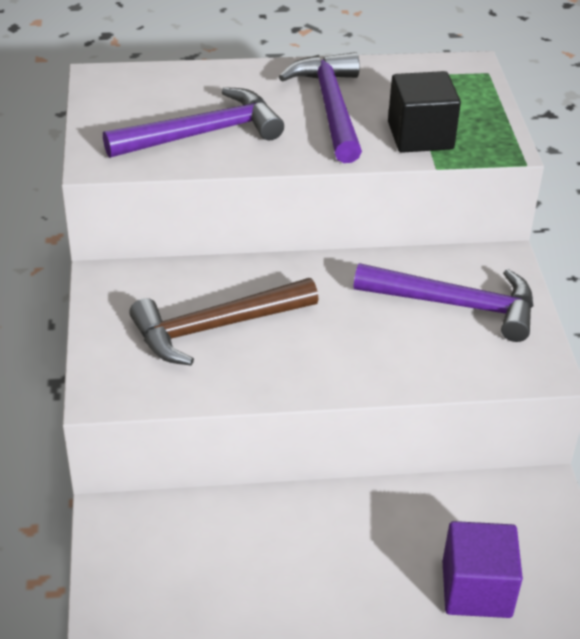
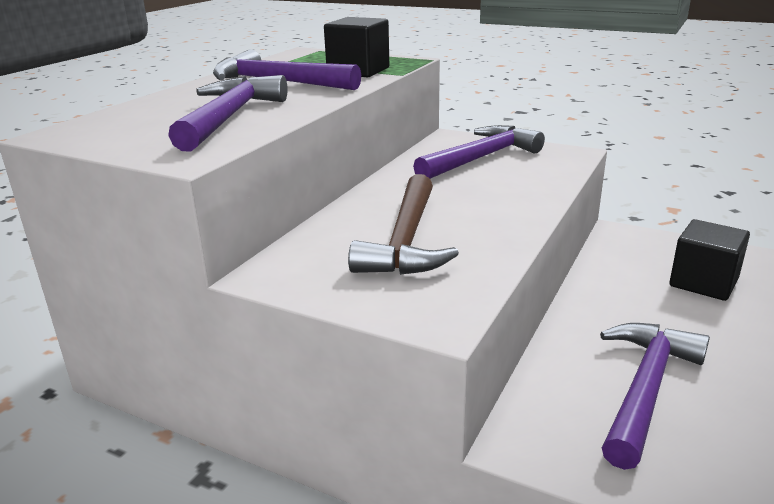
camera: 55 degrees left, 15 degrees down
(235, 578) = (645, 388): none -> purple hammer
(476, 589) = (703, 282): purple cube -> black cube

